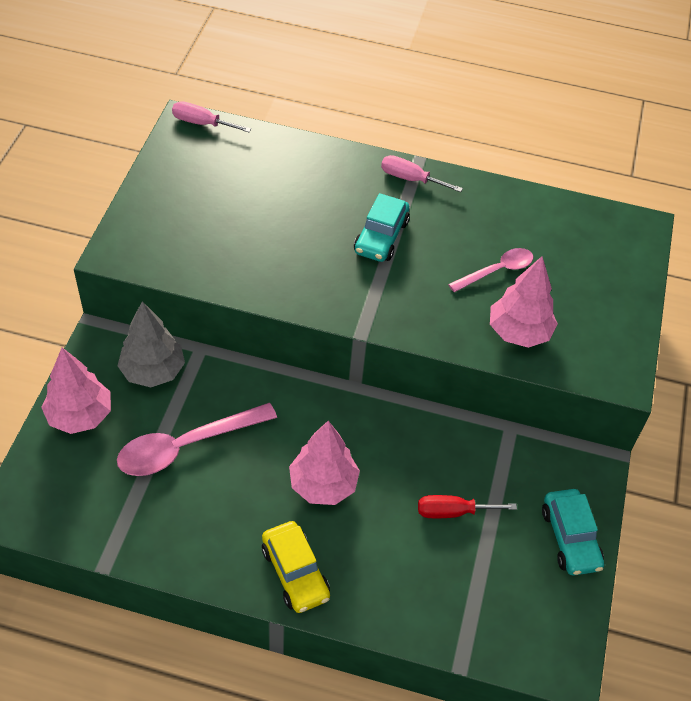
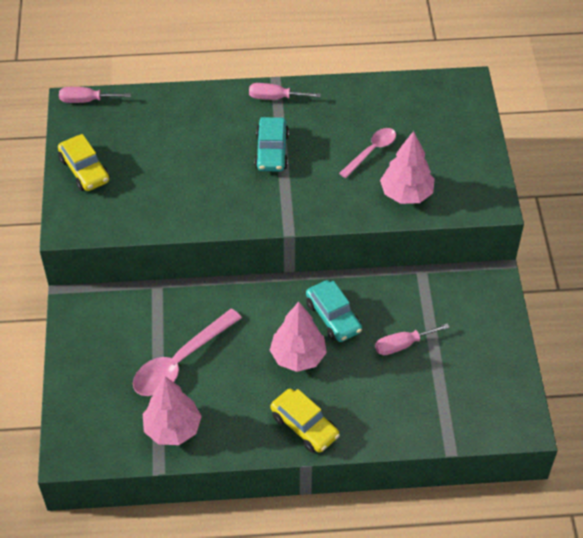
camera: 15 degrees left, 0 degrees up
(80, 415) = (86, 365): pink tree -> pink tree (172, 428)
(153, 371) = (127, 313): grey tree -> none
(164, 196) = (84, 170): none -> yellow car
(453, 512) = (402, 345): red screwdriver -> pink screwdriver
(570, 538) = (495, 336): turquoise car -> turquoise car (333, 317)

